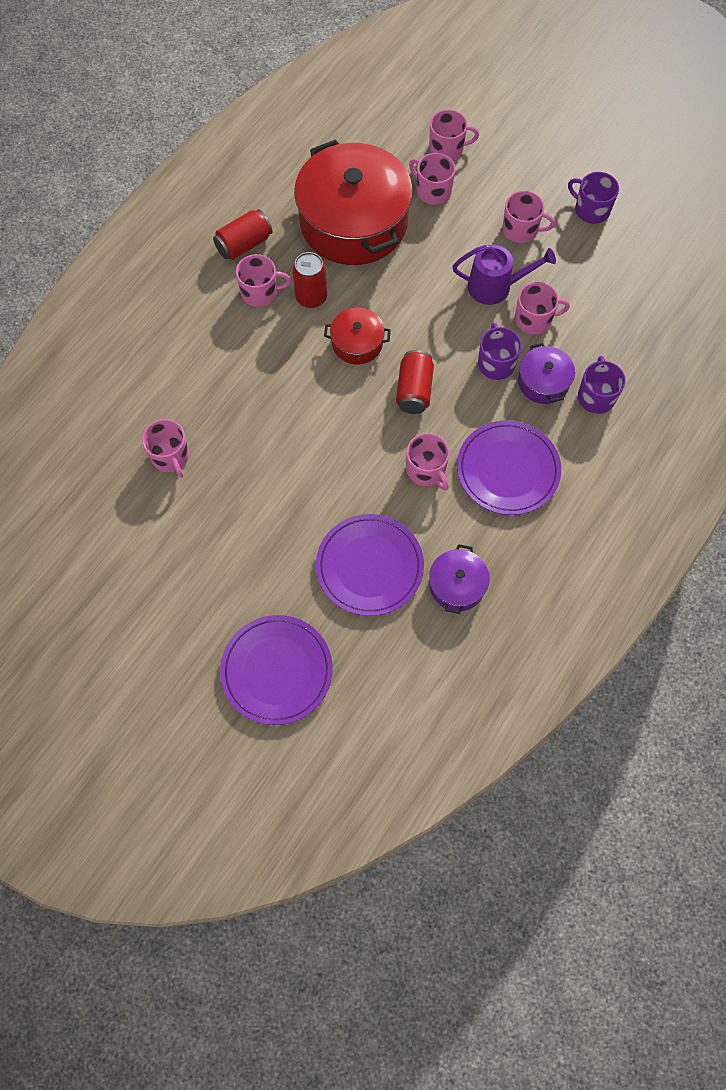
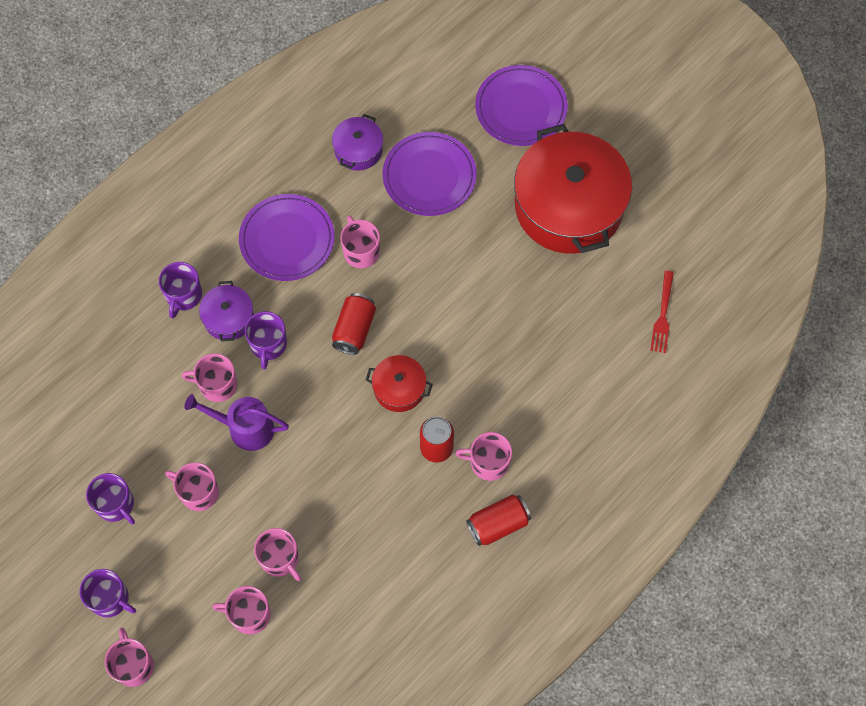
camera: 170 degrees left, 0 degrees up
(98, 454) = (663, 315): none -> red fork
(170, 456) = (594, 302): pink mug -> pink mug (133, 665)
(353, 222) = (375, 532): red pot -> red pot (568, 206)
(568, 143) = (110, 598): none -> purple mug

